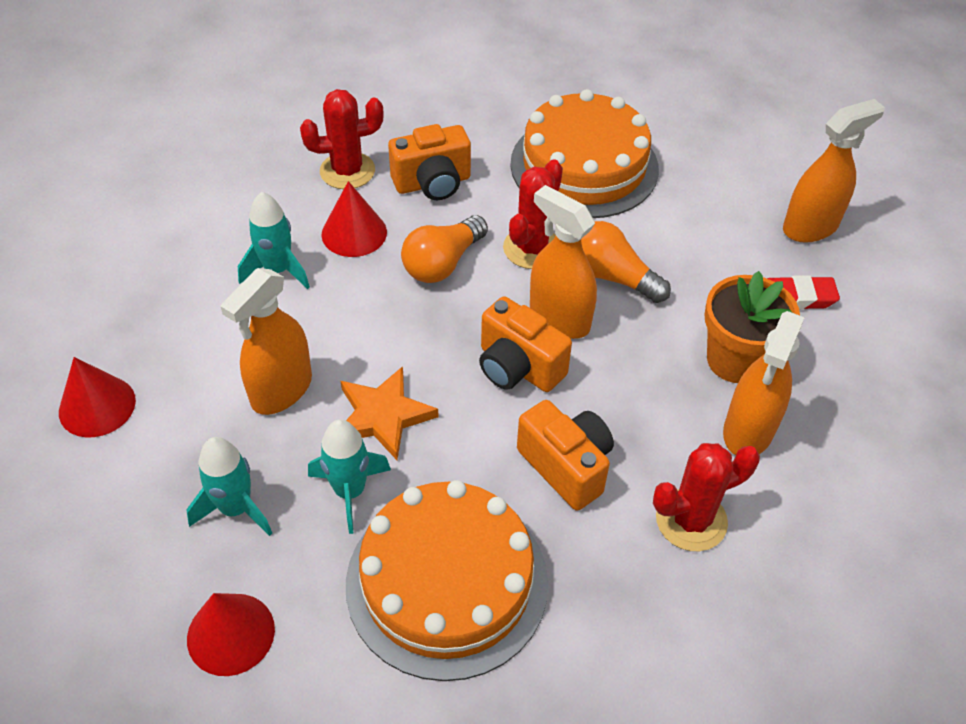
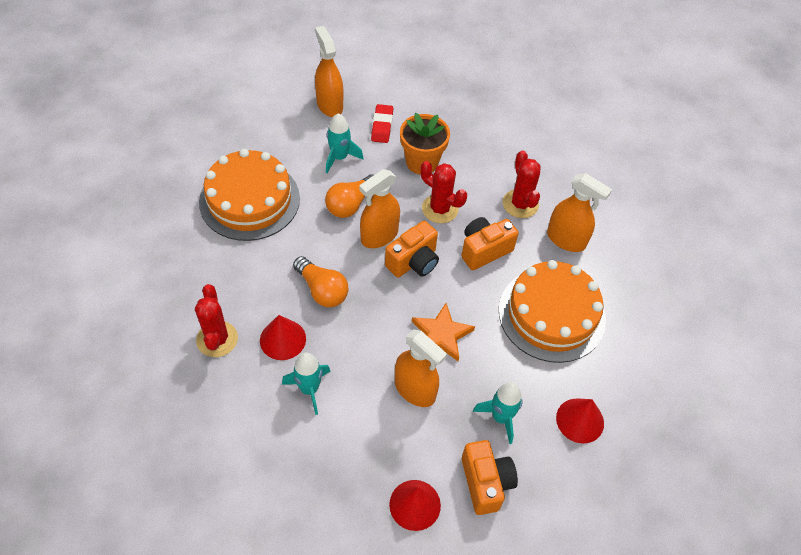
camera: 85 degrees left, 5 degrees up
(350, 491) = (493, 356): turquoise rocket -> turquoise rocket (339, 157)
(433, 183) = (244, 287): orange camera -> orange camera (485, 483)
(532, 248) = (319, 240): red cactus -> red cactus (440, 209)
(748, 430) = (468, 168): orange spray bottle -> orange spray bottle (566, 240)

